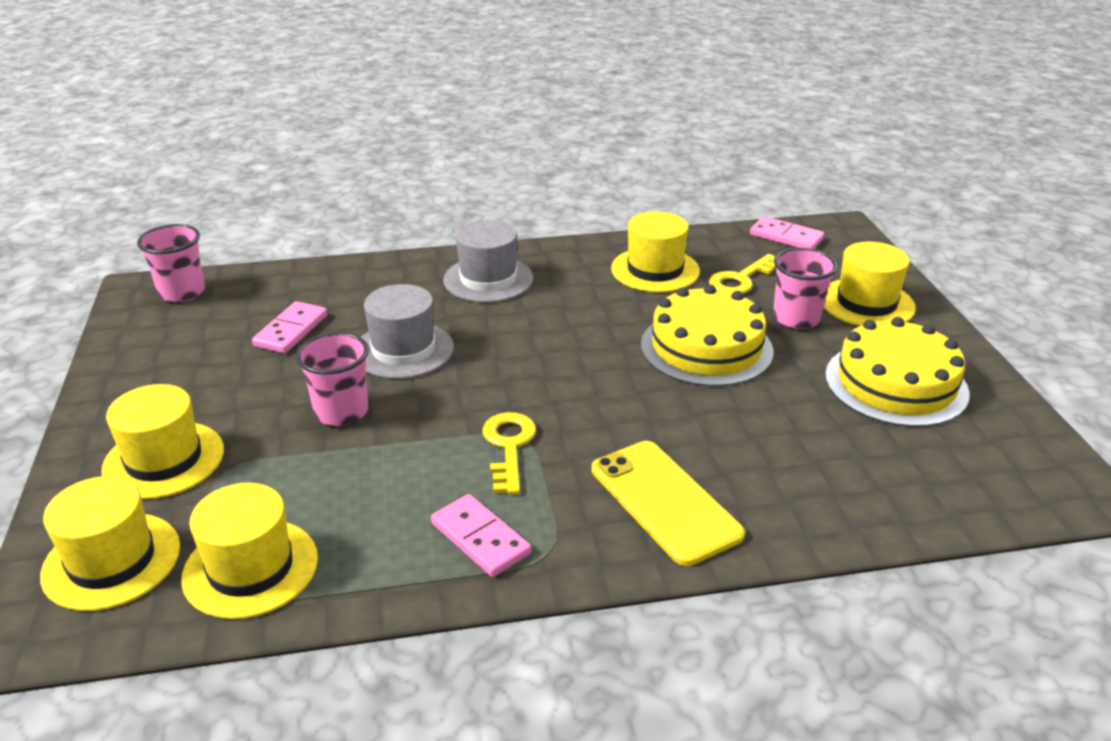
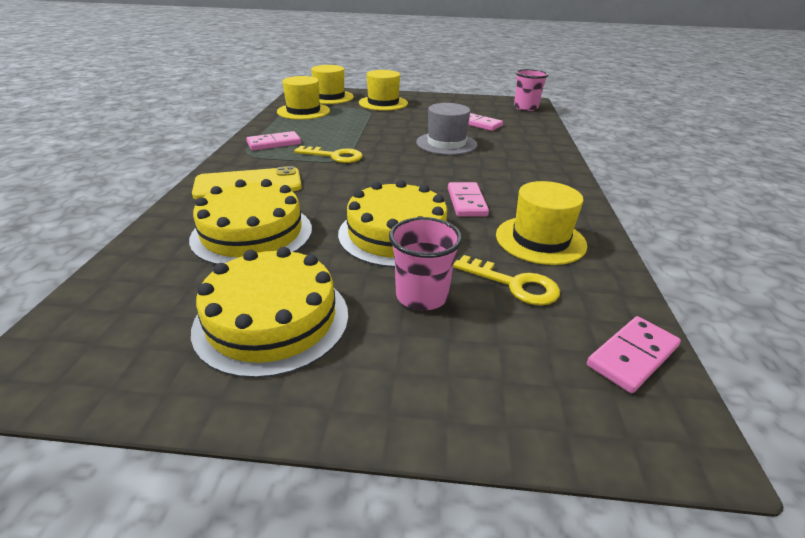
camera: 105 degrees right, 0 degrees up
(341, 412) = (395, 128): pink cup -> none
(488, 279) = (530, 173): grey hat -> none
(599, 314) = (466, 202): none -> pink domino
(741, 279) = (514, 284): yellow key -> yellow key turned 150 degrees clockwise
(784, 446) = (252, 233): none -> yellow cake
(866, 303) = (435, 365): yellow hat -> none

